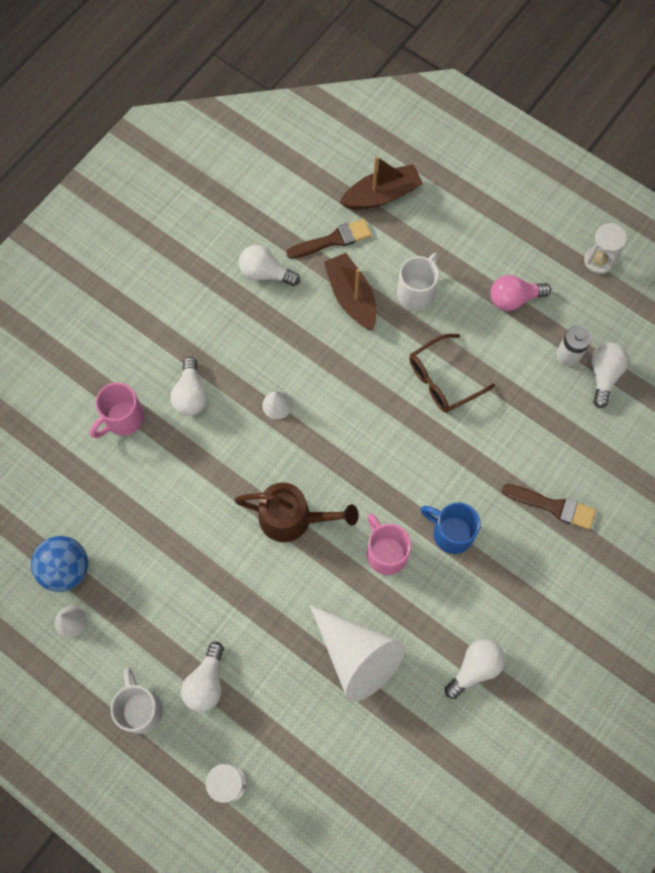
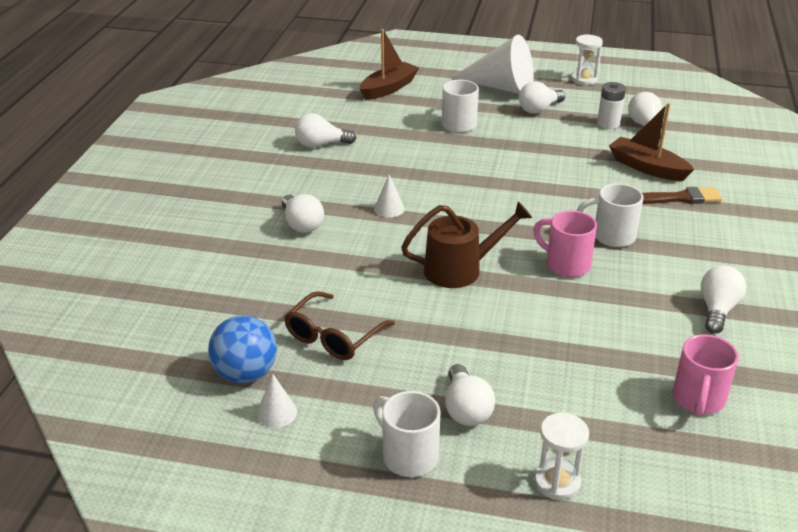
camera: 25 degrees left, 35 degrees down
(122, 419) = (242, 256): pink mug -> pink mug (698, 400)
(333, 240) = (366, 116): brown brush -> none
(351, 297) = (406, 139): brown boat -> brown boat (647, 168)
(357, 656) = (602, 338): white cone -> white cone (501, 87)
(443, 379) = (522, 159): brown glasses -> brown glasses (334, 336)
(451, 533) = (611, 236): blue mug -> white mug
(514, 299) = (539, 109): pink light bulb -> white light bulb

